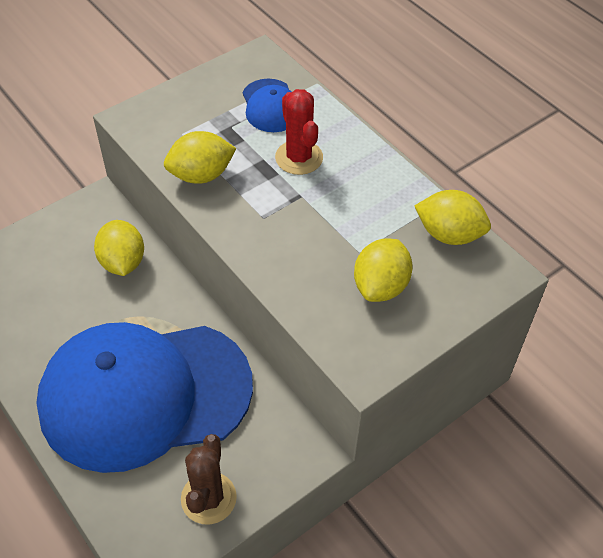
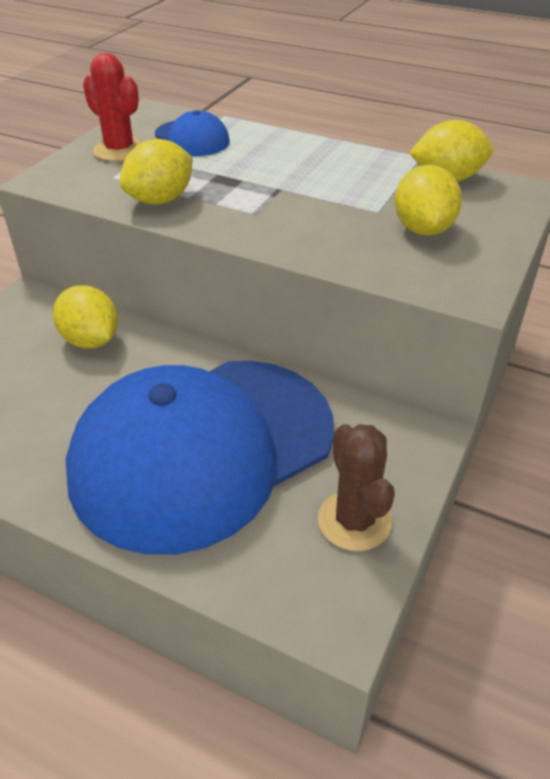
camera: 25 degrees left, 10 degrees down
(299, 158) = (253, 164): red cactus -> red cactus (119, 150)

